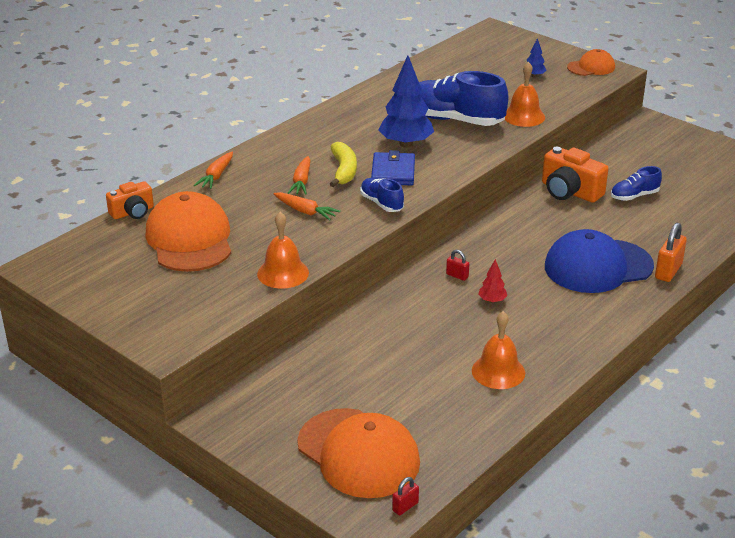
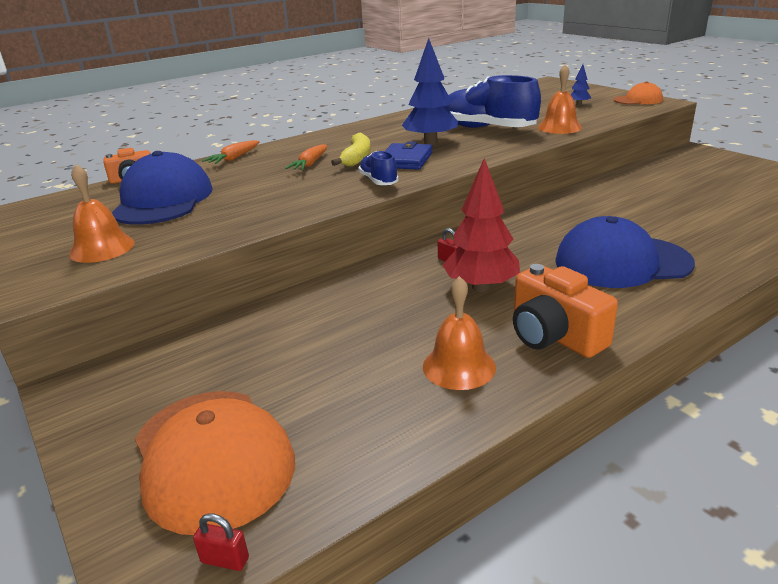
camera: 15 degrees right, 5 degrees down
(189, 239) = (163, 200): orange cap -> blue cap
(283, 273) = (229, 231): orange bell -> orange bell (102, 248)
(305, 211) = (295, 184): orange carrot -> none
(405, 507) = (225, 560): red padlock -> red padlock turned 45 degrees clockwise
(492, 301) = (481, 287): red tree -> red tree, size x2.16
(570, 191) = (601, 197): orange camera -> orange camera (554, 336)
(634, 196) = (675, 203): blue shoe -> none
(668, 271) = (713, 272): orange padlock -> none

